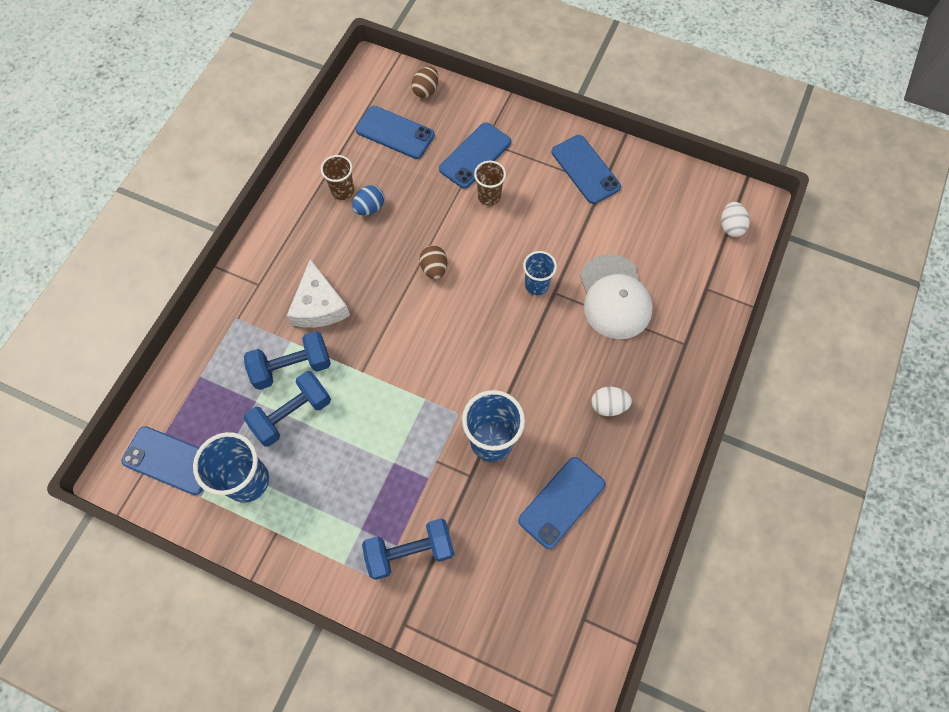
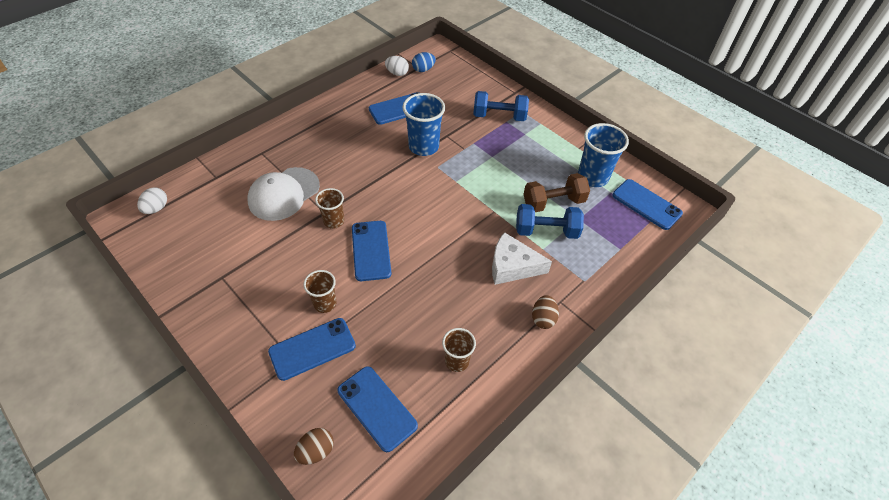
camera: 160 degrees left, 15 degrees down
(292, 414) = (553, 202): blue dumbbell -> brown dumbbell
(319, 305) = (512, 266): white cheese -> white cheese turned 90 degrees counterclockwise
(370, 208) = (438, 334): blue egg -> blue egg (423, 70)
(434, 268) = (406, 261): brown egg -> brown egg (543, 318)
(536, 285) = (334, 221): blue cup -> brown cup
(585, 169) = (224, 296): blue phone -> blue phone (371, 250)
(608, 406) = (338, 139): white egg -> white egg (397, 73)
(614, 297) = (284, 194): white cap -> white cap turned 150 degrees counterclockwise

